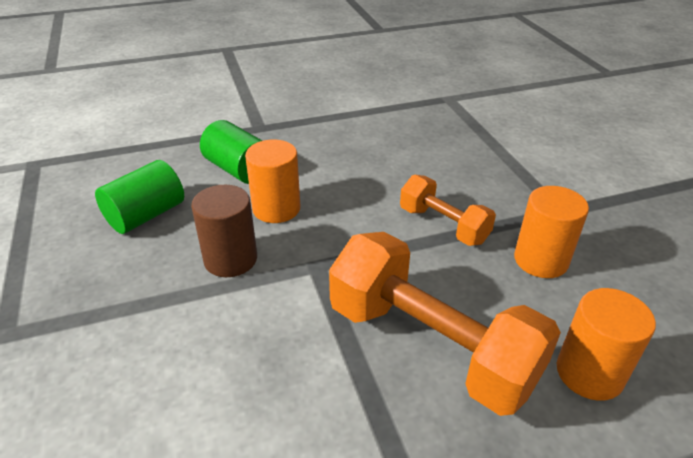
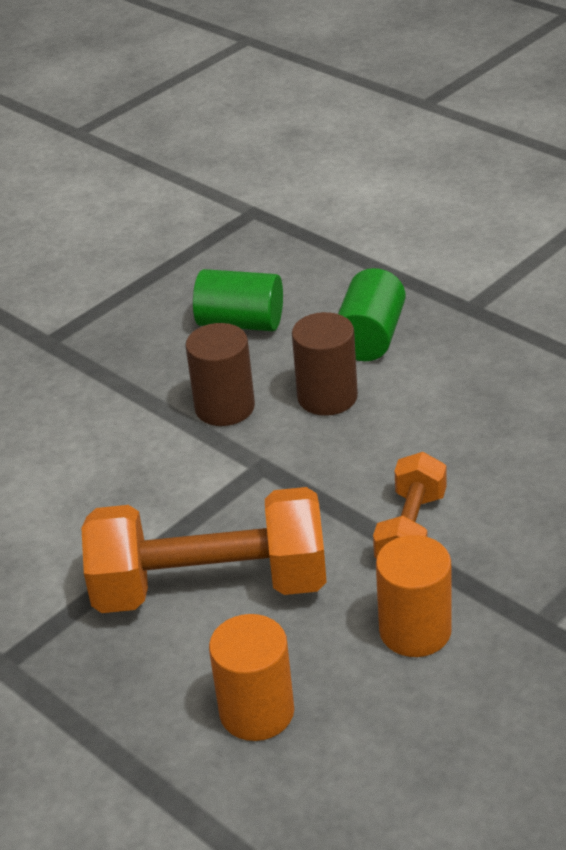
camera: 65 degrees right, 0 degrees up
(276, 208) = (327, 397): orange cylinder -> brown cylinder
(430, 346) = (210, 586): orange dumbbell -> orange dumbbell turned 75 degrees clockwise

